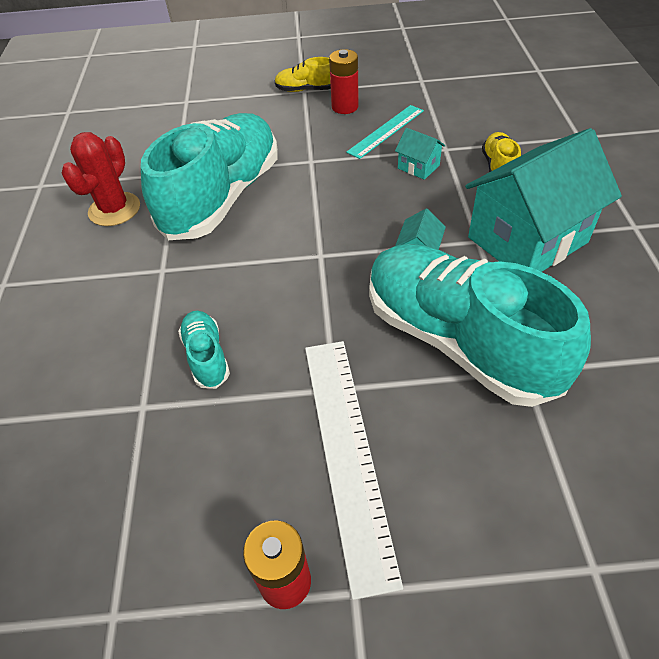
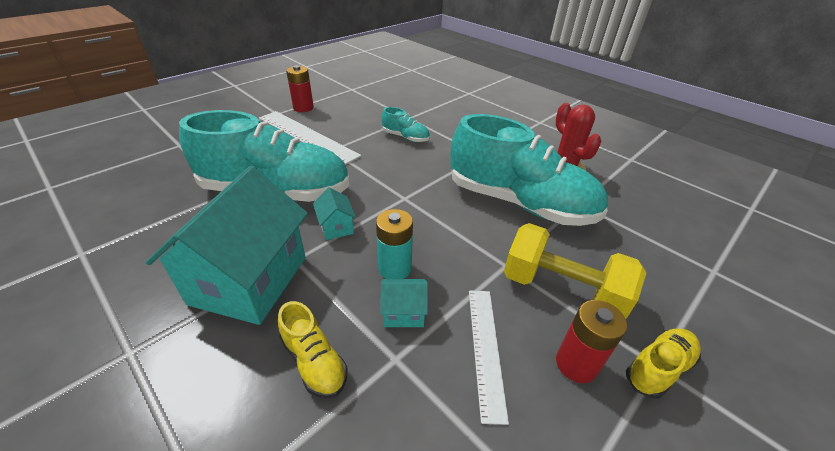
camera: 135 degrees right, 10 degrees down
(223, 197) = (519, 203): turquoise shoe -> turquoise shoe turned 45 degrees counterclockwise
(297, 134) = (562, 289): none -> yellow dumbbell
(386, 131) = (485, 349): turquoise ruler -> white ruler
(397, 195) = (395, 268): none -> turquoise battery

